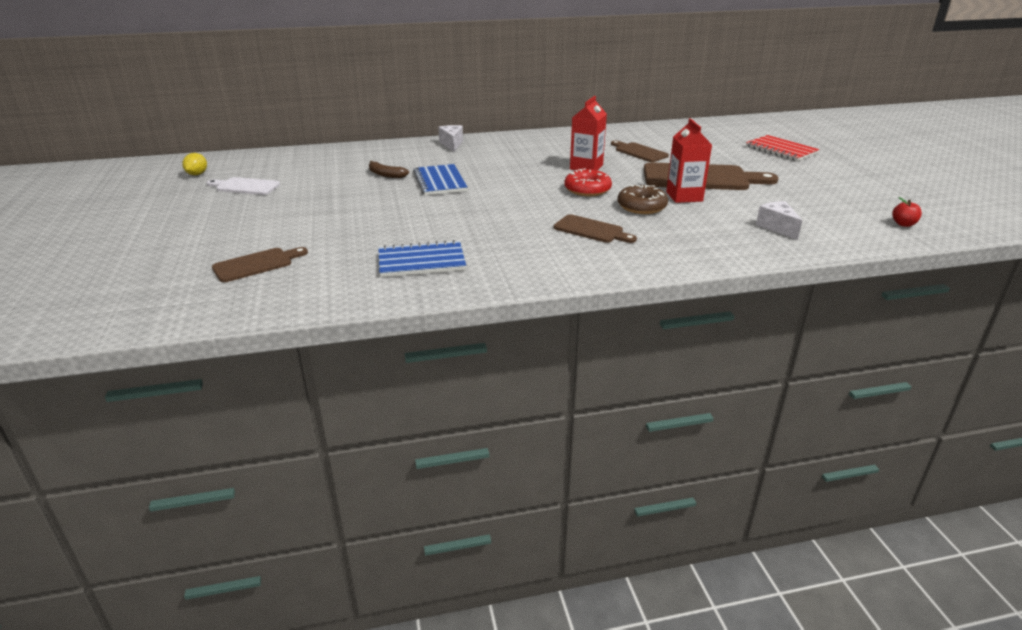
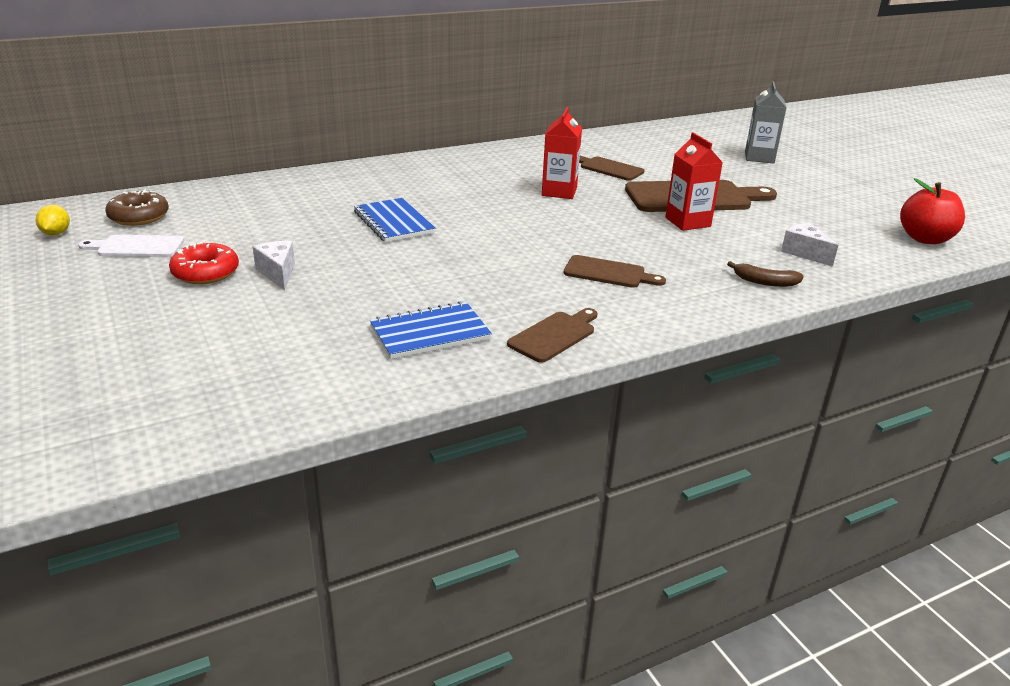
camera: 15 degrees left, 0 degrees up
(256, 264) = (215, 358): brown cutting board -> brown cutting board (554, 335)
(386, 175) = (319, 217): brown banana -> brown banana (765, 282)
(451, 144) = (381, 170): white cheese -> white cheese (278, 273)
(587, 189) = (576, 221): red donut -> red donut (205, 272)
(641, 206) = (648, 238): brown donut -> brown donut (139, 216)
(781, 150) = (759, 157): red notebook -> grey carton
(903, 224) = (925, 239): red apple -> red apple, size x2.07

